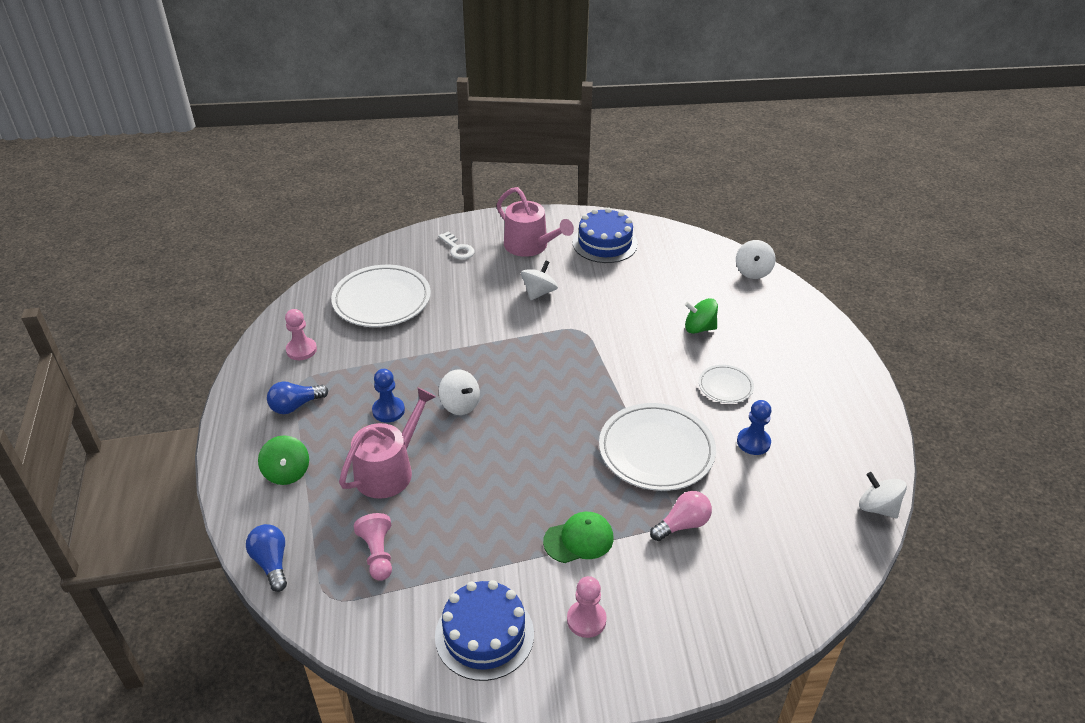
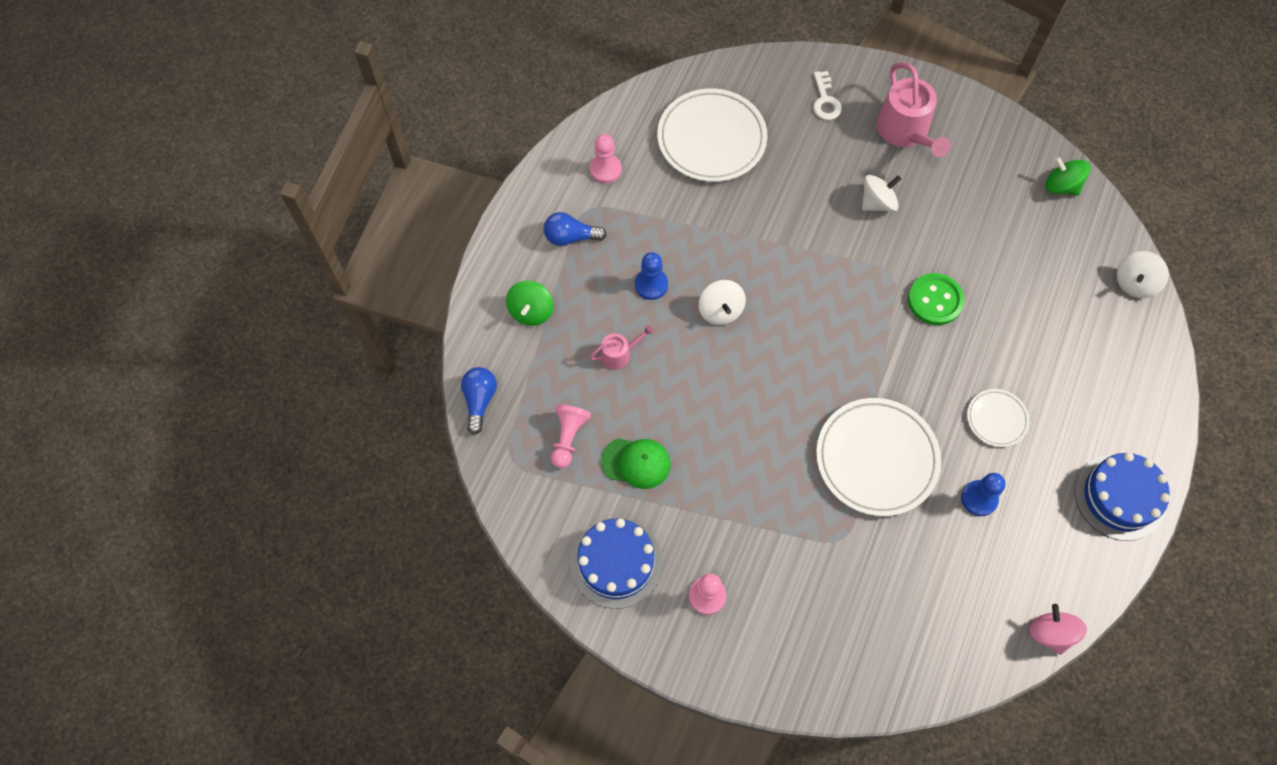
camera: 30 degrees right, 25 degrees up
(389, 470) = (619, 354): pink watering can -> pink watering can, size x0.52
(579, 539) = (746, 515): green cap -> green cap (636, 463)
(605, 243) = (991, 164): blue cake -> blue cake (1119, 497)
(624, 333) = (935, 300): none -> green button
(682, 524) = (849, 550): pink light bulb -> none
(699, 328) = (1019, 332): green spinning top -> green spinning top (1061, 186)
(877, 507) = (1050, 633): white spinning top -> pink spinning top

